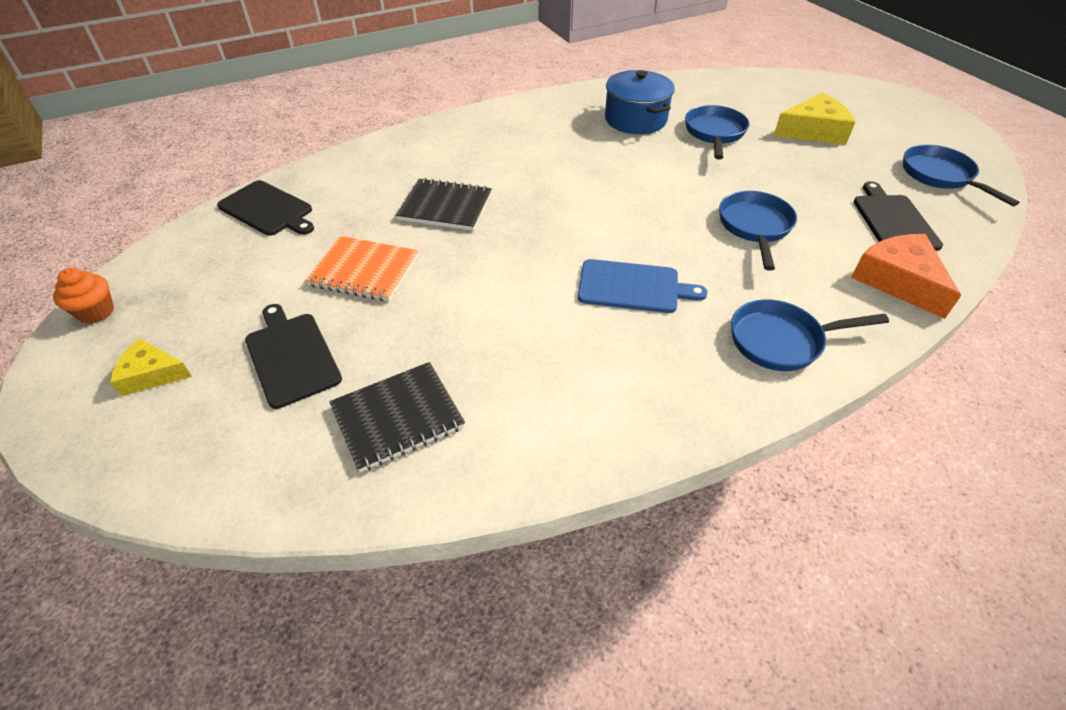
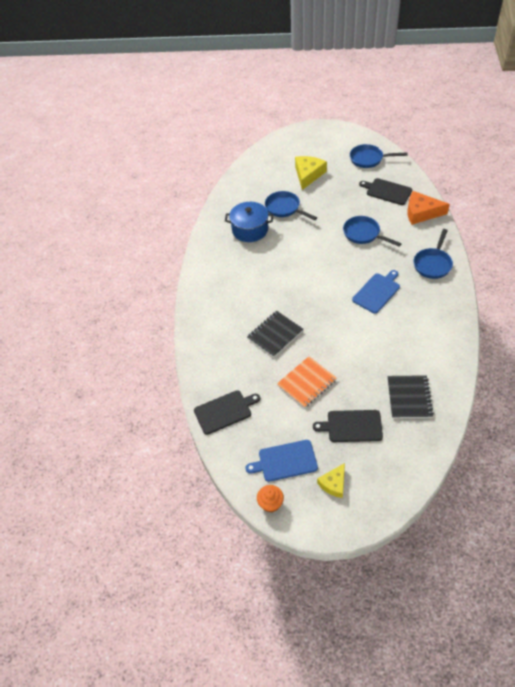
camera: 55 degrees left, 5 degrees up
(188, 300) = (285, 461): none -> blue cutting board

